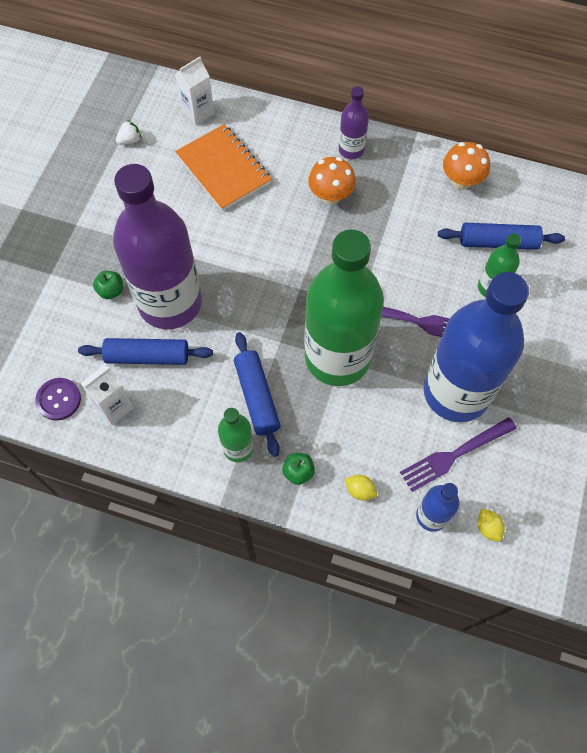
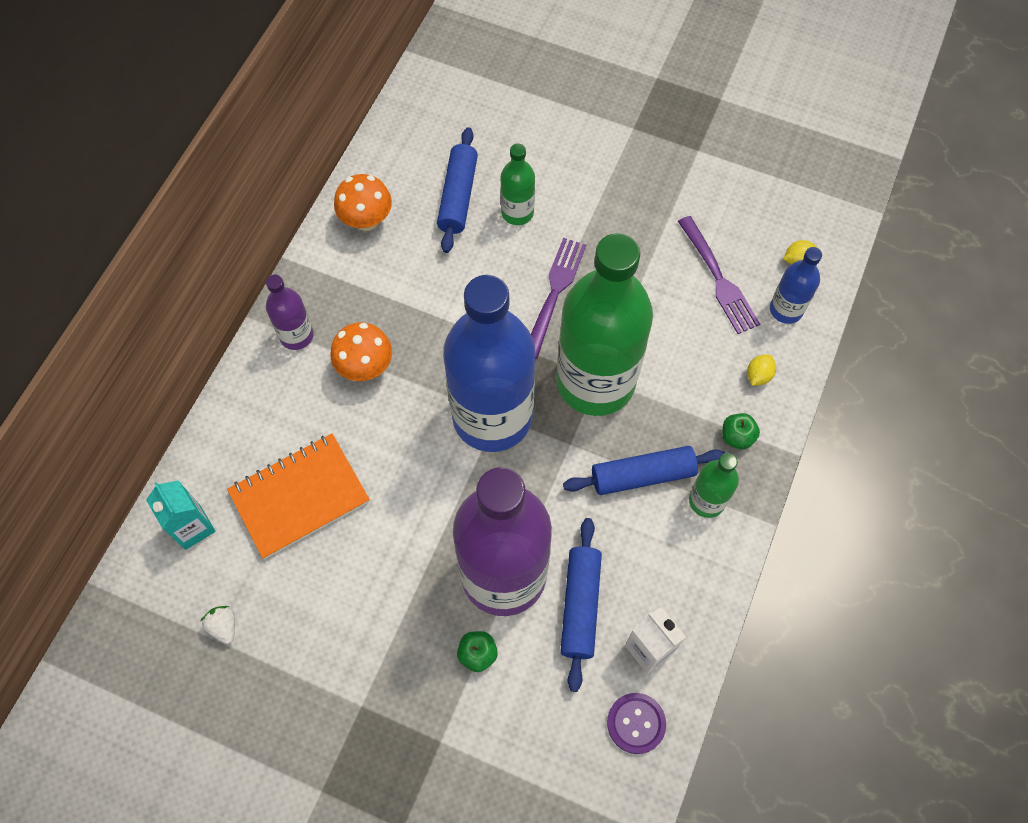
camera: 85 degrees left, 0 degrees up
(198, 112) = (193, 527): white carton -> turquoise carton
(456, 392) = (645, 266): blue bottle -> blue bottle (492, 417)

